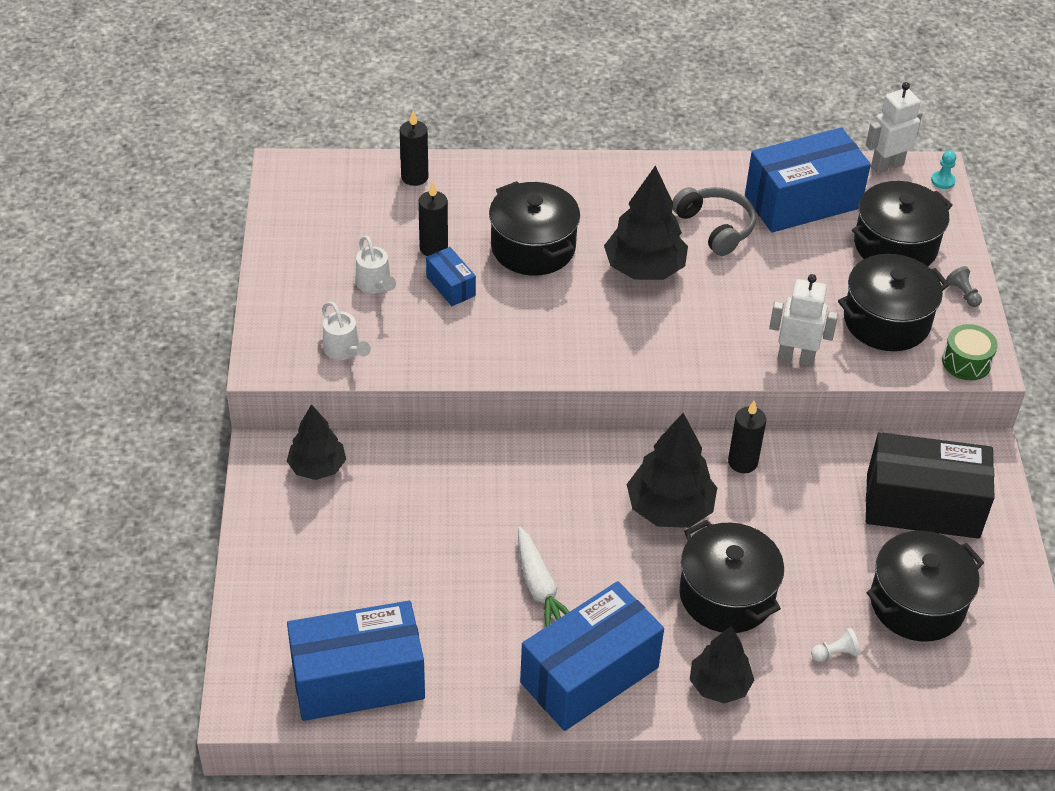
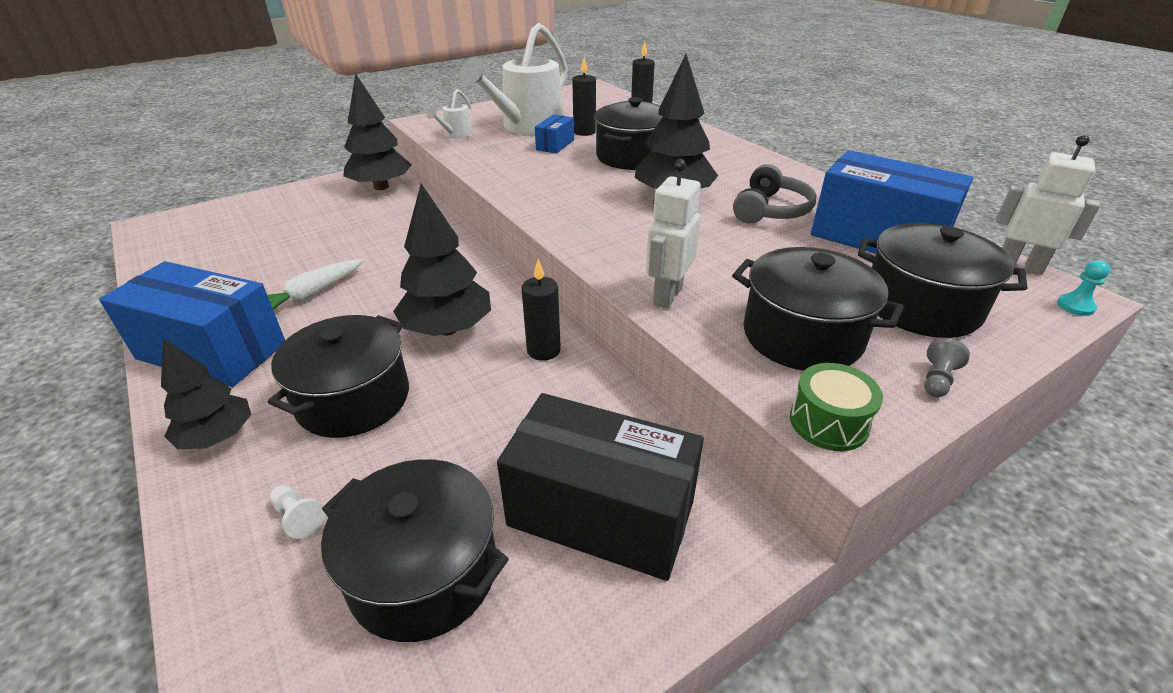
camera: 60 degrees right, 10 degrees down
(317, 467) = (381, 187): black tree -> black tree, size x1.51
(358, 680) = (180, 254): blue box -> none
(375, 285) = (527, 127): white watering can -> white watering can, size x2.26
(796, 357) = (667, 296): white robot -> white robot turned 135 degrees counterclockwise
(922, 506) = (601, 513): black box -> black box turned 45 degrees counterclockwise

